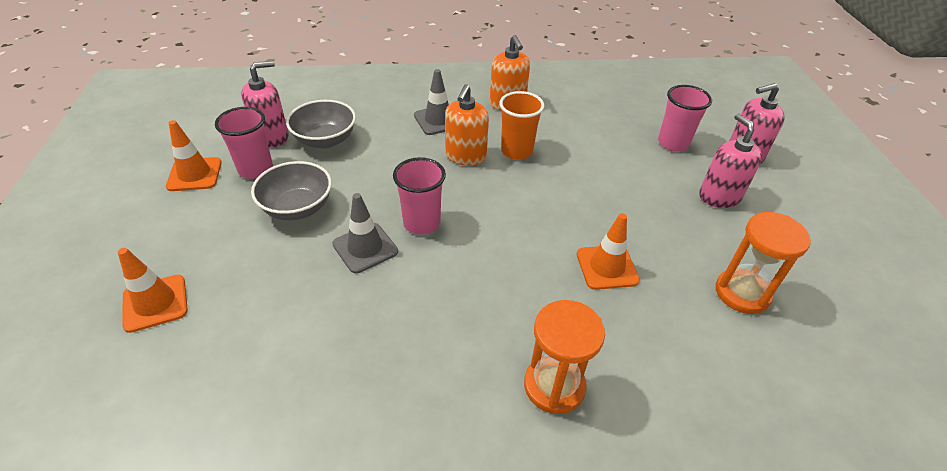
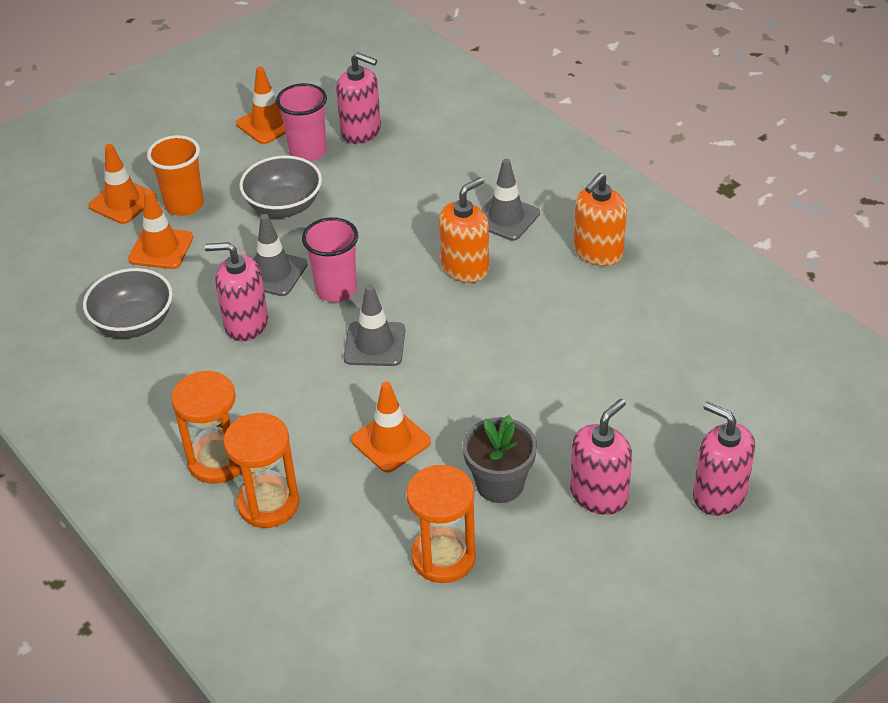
camera: 60 degrees right, 0 degrees up
(251, 304) = (161, 248): none -> orange traffic cone
(325, 140) = (391, 165): grey bowl -> grey bowl (134, 323)
(405, 290) = (246, 323): none -> pink soap dispenser
(465, 156) = (465, 268): orange soap dispenser -> orange soap dispenser turned 150 degrees clockwise
(499, 230) = (374, 344): none -> grey traffic cone
(516, 151) = (513, 300): orange cup -> orange cup (184, 205)
(629, 373) = (268, 504): none -> orange hourglass
(673, 143) = (671, 421): pink cup -> none
(684, 233) = (499, 484): none -> grey flower pot

